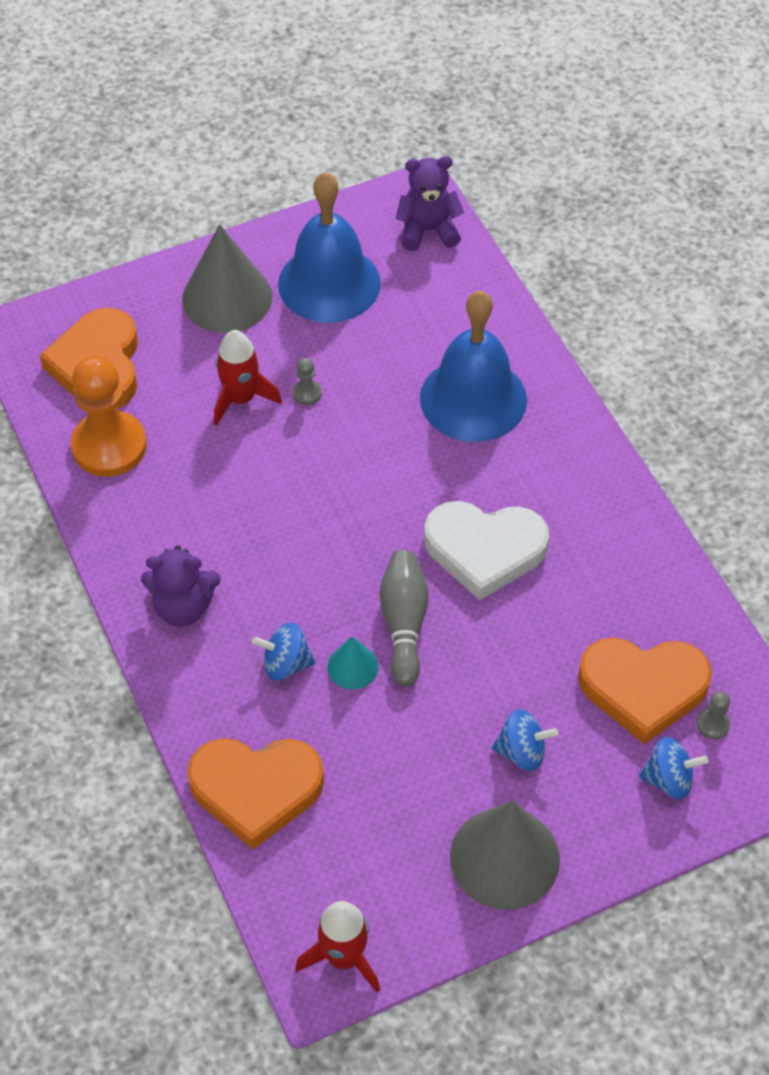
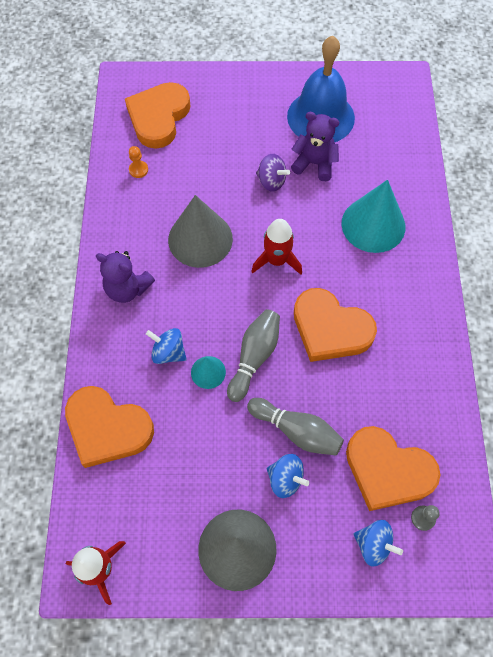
camera: 25 degrees right, 10 degrees up
(109, 446) = (138, 170): orange pawn -> orange pawn, size x0.40
(227, 298) = (255, 104): grey cone -> grey cone (200, 239)
(241, 399) = (230, 170): red rocket -> red rocket (277, 260)
(306, 393) = (271, 181): grey pawn -> purple spinning top
(428, 231) = (399, 105): purple teddy bear -> purple teddy bear (314, 164)
(473, 399) = (373, 225): blue bell -> turquoise cone
(484, 550) = (330, 329): white heart -> orange heart
(506, 690) = (296, 431): none -> grey bowling pin

